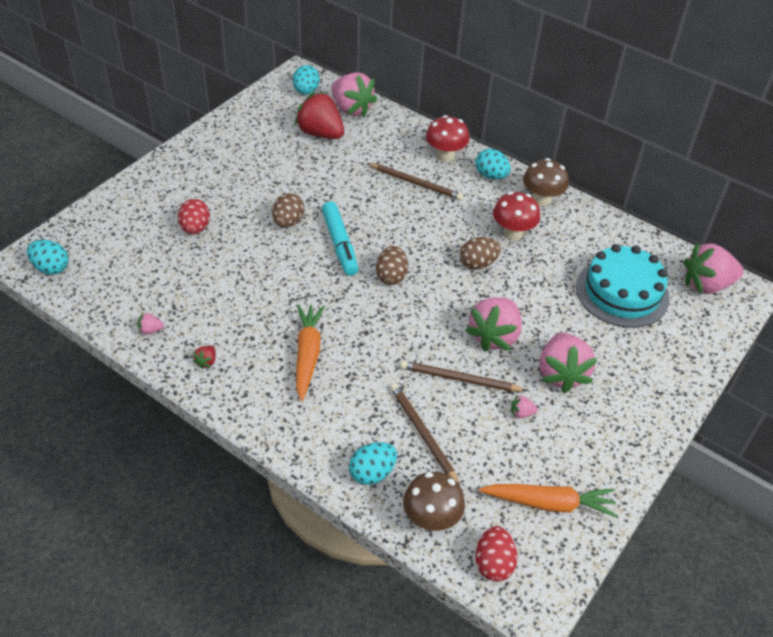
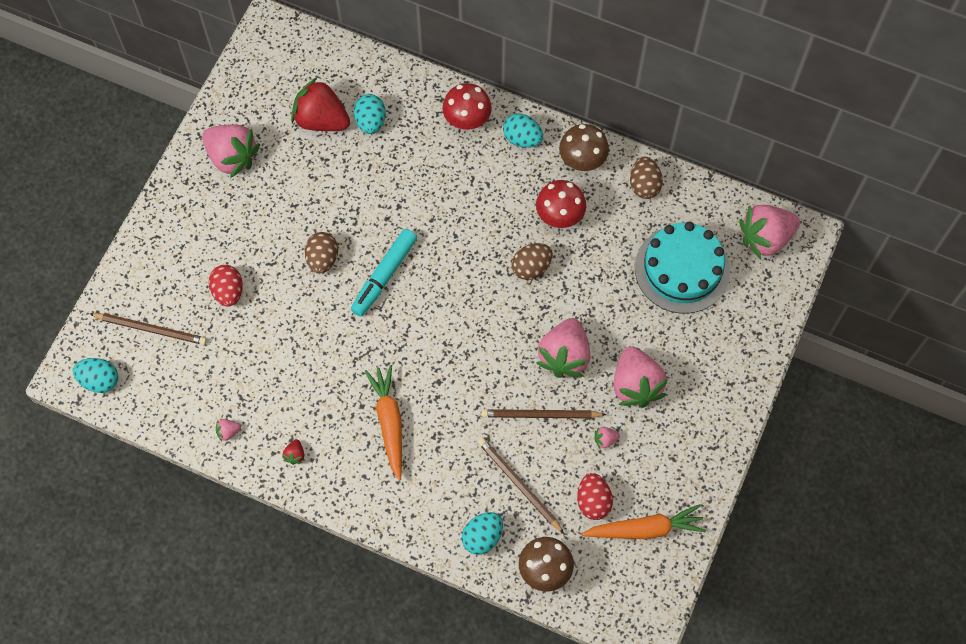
camera: 10 degrees left, 20 degrees up
(306, 91) = (286, 56): turquoise egg -> turquoise egg (370, 122)
(339, 244) = (384, 276): turquoise marker -> turquoise marker turned 60 degrees clockwise
(351, 109) = (346, 72): pink strawberry -> pink strawberry (232, 157)
(391, 276) = (447, 305): brown egg -> brown egg (644, 185)
(416, 183) = (444, 170): brown pencil -> brown pencil (151, 329)
(493, 563) = (606, 599): red egg -> red egg (593, 501)

